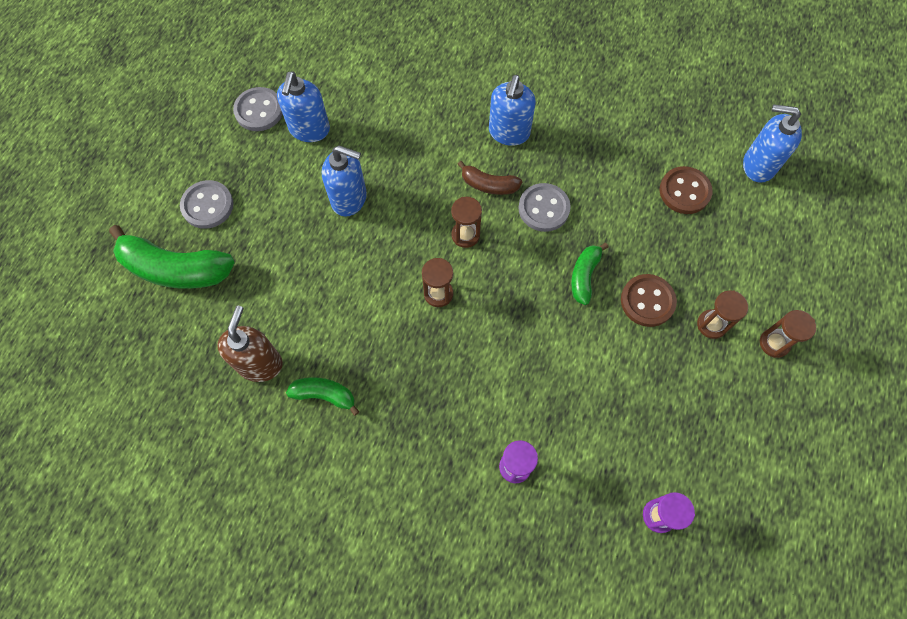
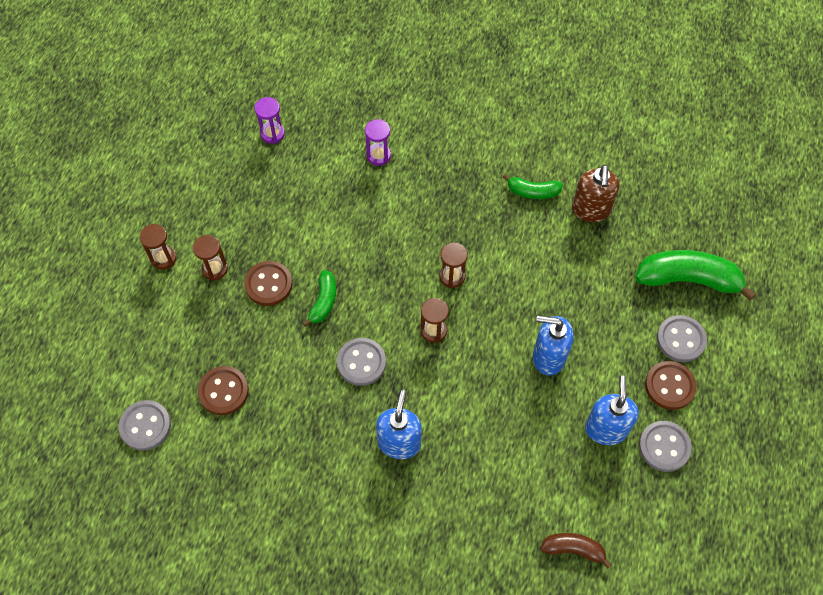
camera: 175 degrees right, 5 degrees down
(235, 162) = (670, 386): none -> brown button
(489, 185) = (416, 382): brown banana -> brown banana (573, 549)
(758, 165) = (145, 426): blue soap dispenser -> grey button

